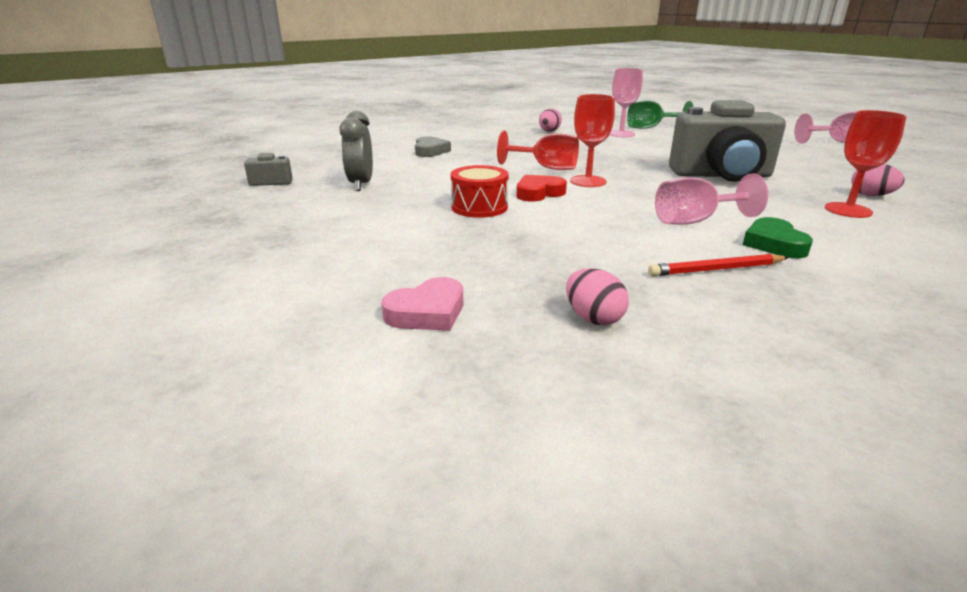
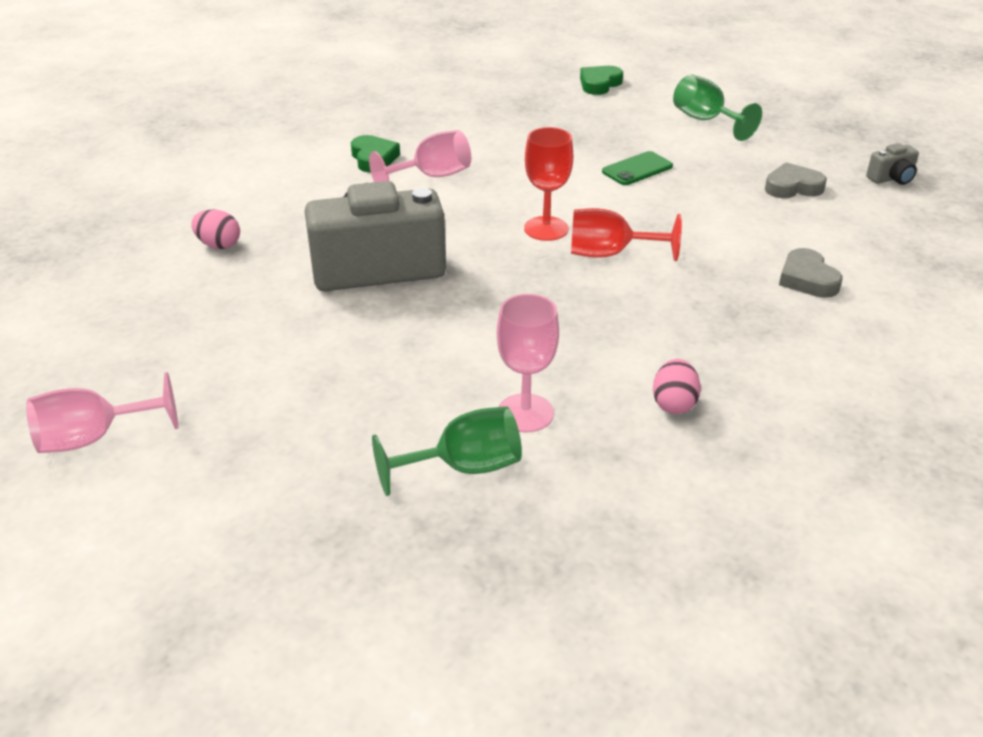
camera: 165 degrees right, 10 degrees up
(348, 241) = (705, 120): none -> green goblet
(361, 184) = (792, 187): grey clock -> grey heart
(427, 312) = (599, 84): pink heart -> green heart
(479, 207) = (637, 169): red drum -> green phone
(538, 193) = (592, 198): red heart -> none
(593, 318) = (506, 92): pink egg -> none
(716, 269) = (428, 130): red pencil -> none
(848, 210) = (271, 212): red goblet -> none

